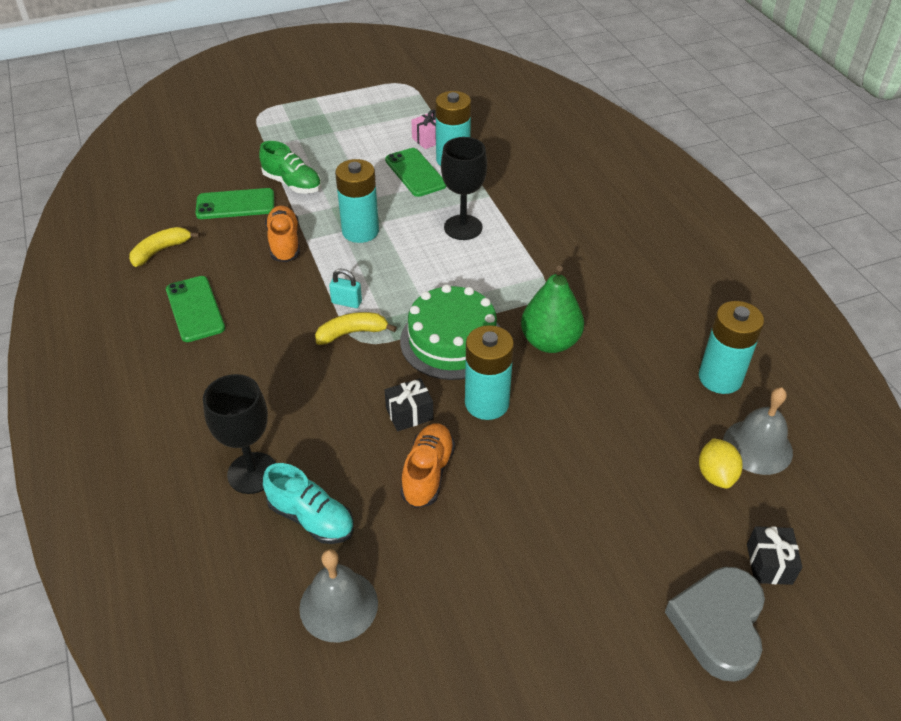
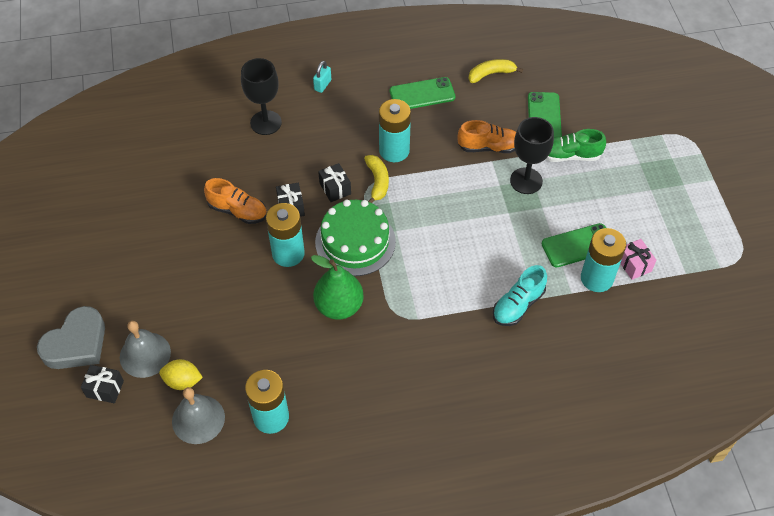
camera: 100 degrees right, 10 degrees up
(160, 251) = (491, 74): yellow banana -> yellow banana turned 75 degrees counterclockwise
(292, 184) = (569, 155): green shoe -> green shoe turned 45 degrees clockwise
(311, 518) = (223, 149): turquoise shoe -> turquoise shoe (518, 305)
(338, 605) = (161, 158): grey bell -> grey bell (145, 354)
(346, 302) = (411, 181): turquoise padlock -> turquoise padlock (322, 85)
(360, 231) = (497, 197): turquoise battery -> turquoise battery (394, 150)
(369, 373) = (335, 188): none -> black gift
(463, 227) = (492, 270): black goblet -> black goblet (526, 181)
(718, 625) = (76, 343): grey heart -> grey heart turned 105 degrees clockwise

